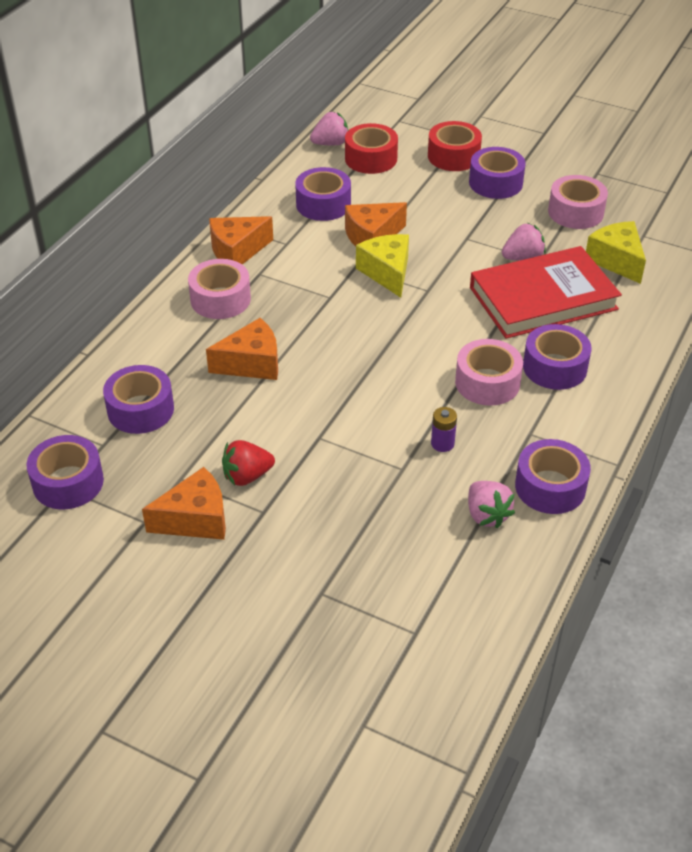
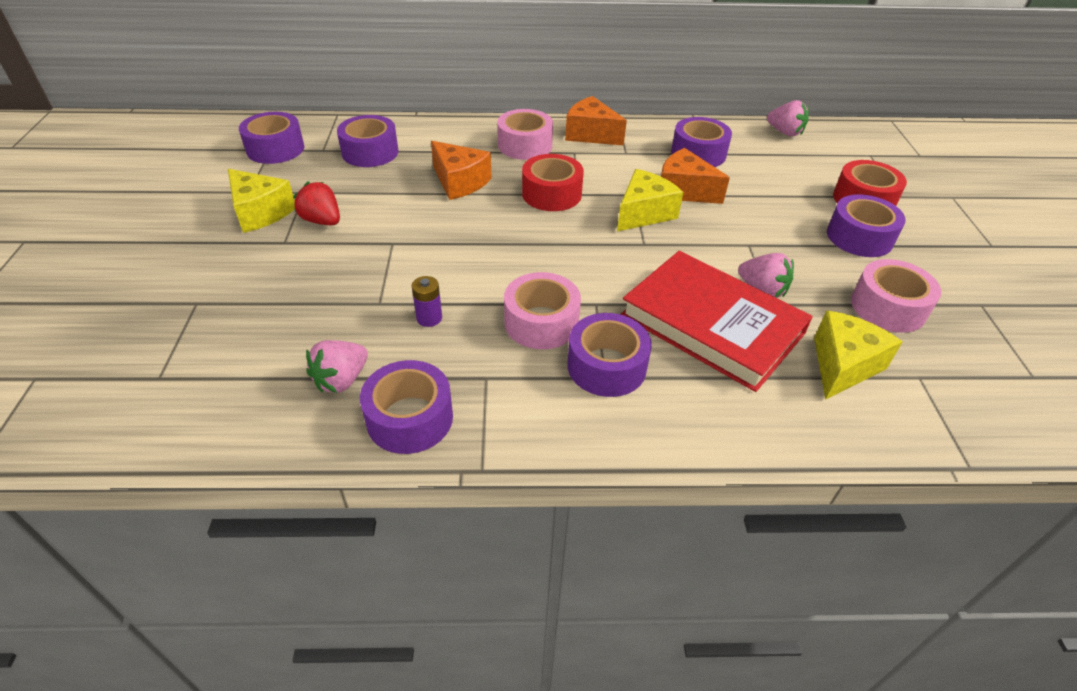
camera: 60 degrees right, 0 degrees up
(195, 519) = (260, 212): orange cheese -> yellow cheese
(371, 158) = (793, 157): red tape -> red tape (551, 194)

